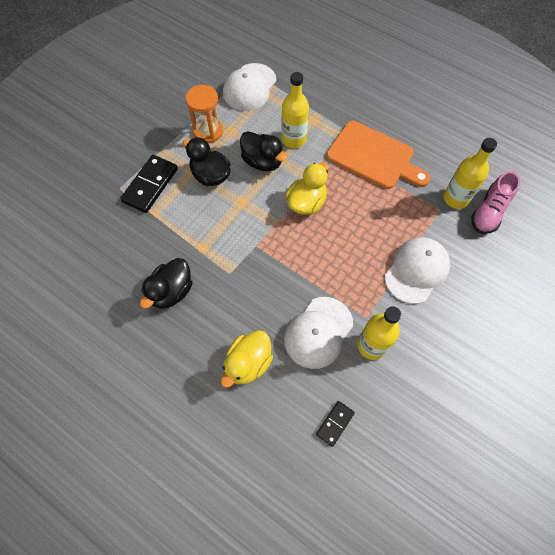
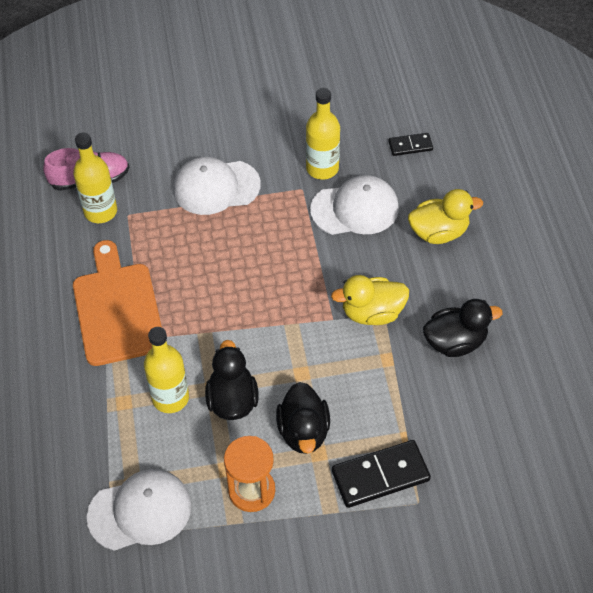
camera: 135 degrees left, 10 degrees down
(306, 202) = (238, 320): yellow duck -> yellow duck (372, 313)

